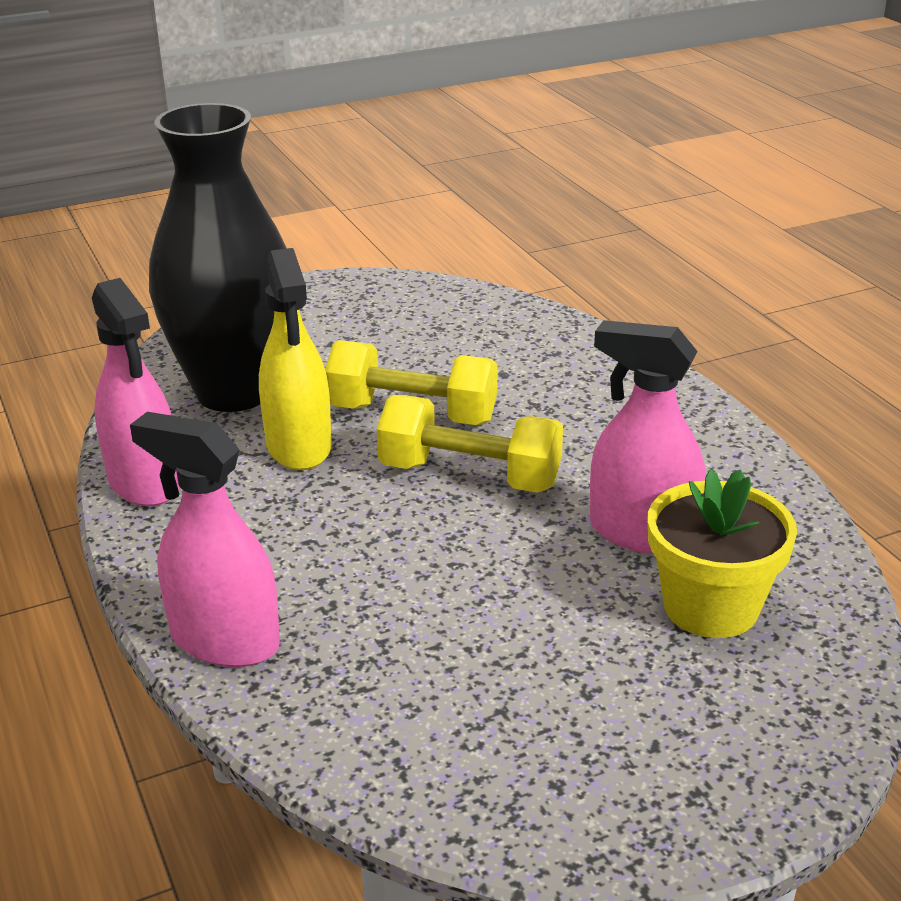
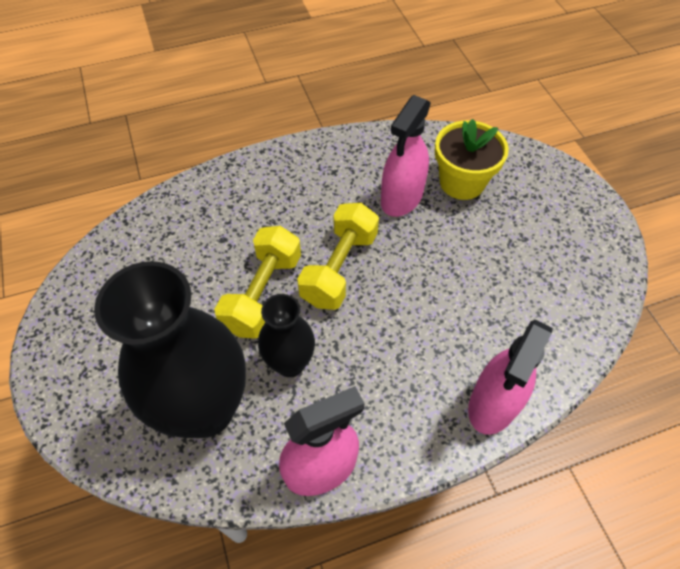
camera: 85 degrees left, 25 degrees up
(299, 446) = (290, 363): yellow spray bottle -> black vase

